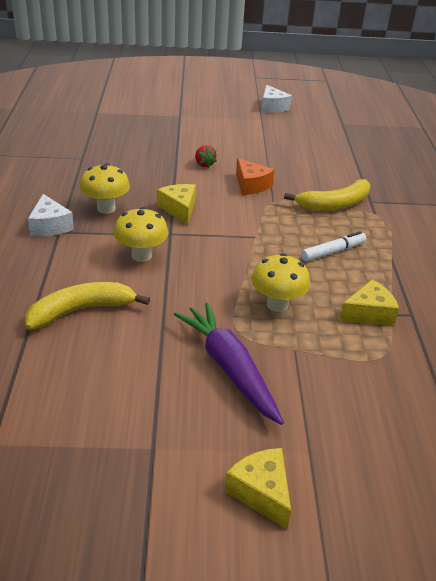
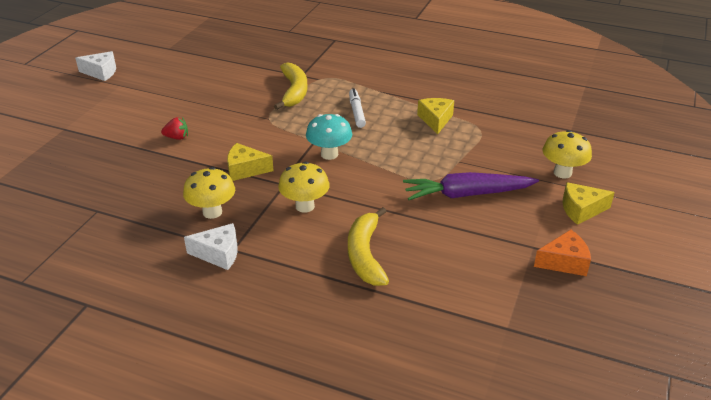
camera: 65 degrees left, 0 degrees up
(238, 251) = (329, 154): none -> turquoise mushroom
(251, 185) = (234, 122): orange cheese -> orange cheese (564, 262)
(277, 304) = (407, 155): yellow mushroom -> yellow mushroom (562, 173)

